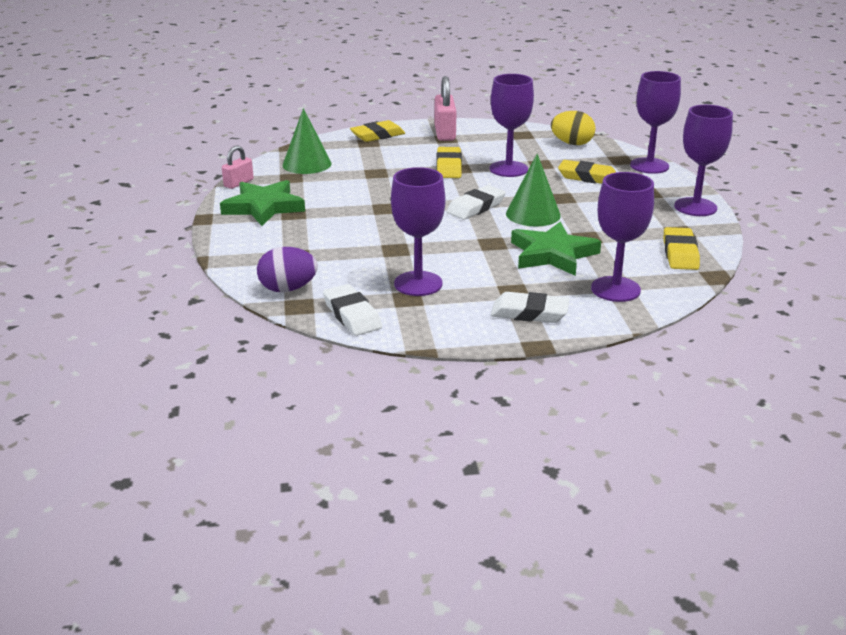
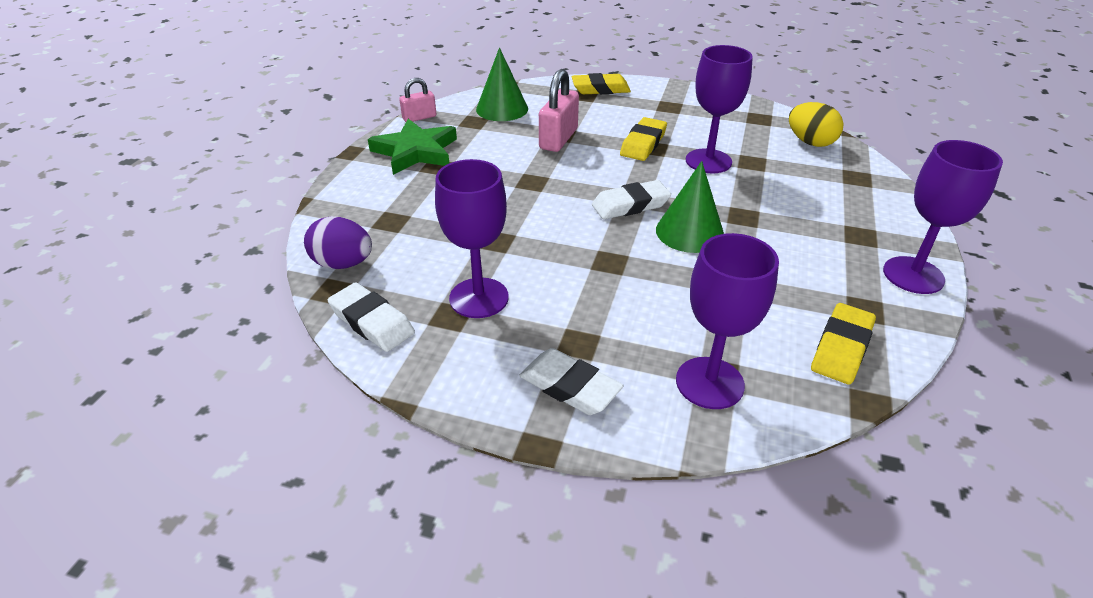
camera: 25 degrees right, 10 degrees up
(352, 315) = (372, 322): white eraser -> white eraser turned 45 degrees counterclockwise
(445, 133) = (673, 100): pink padlock -> pink padlock (558, 139)
(552, 254) = (669, 299): green star -> none
(588, 177) = (796, 194): yellow eraser -> none
(649, 166) = (889, 195): purple goblet -> none

